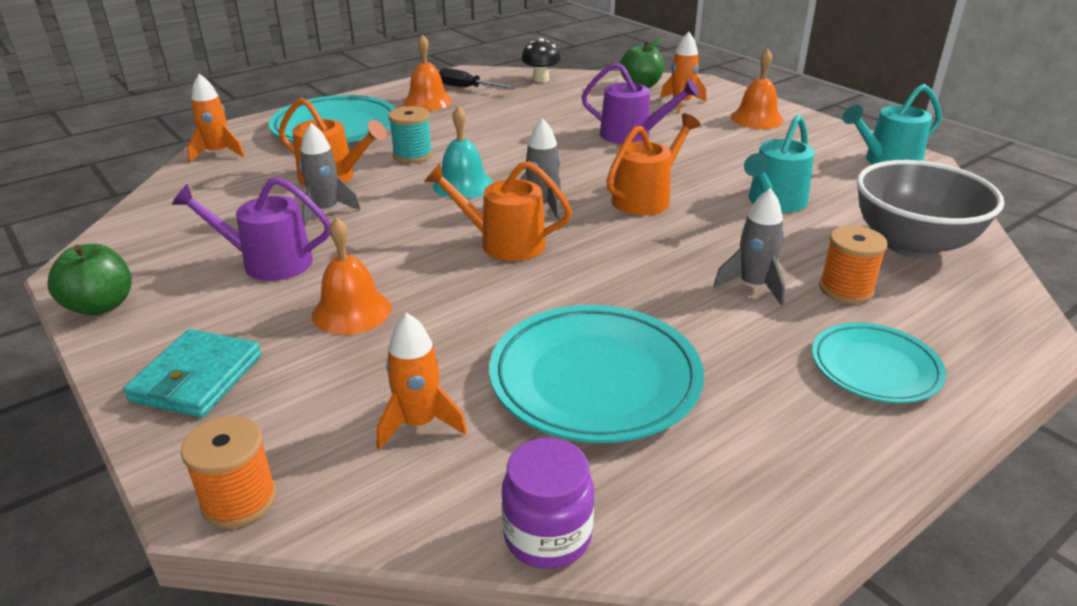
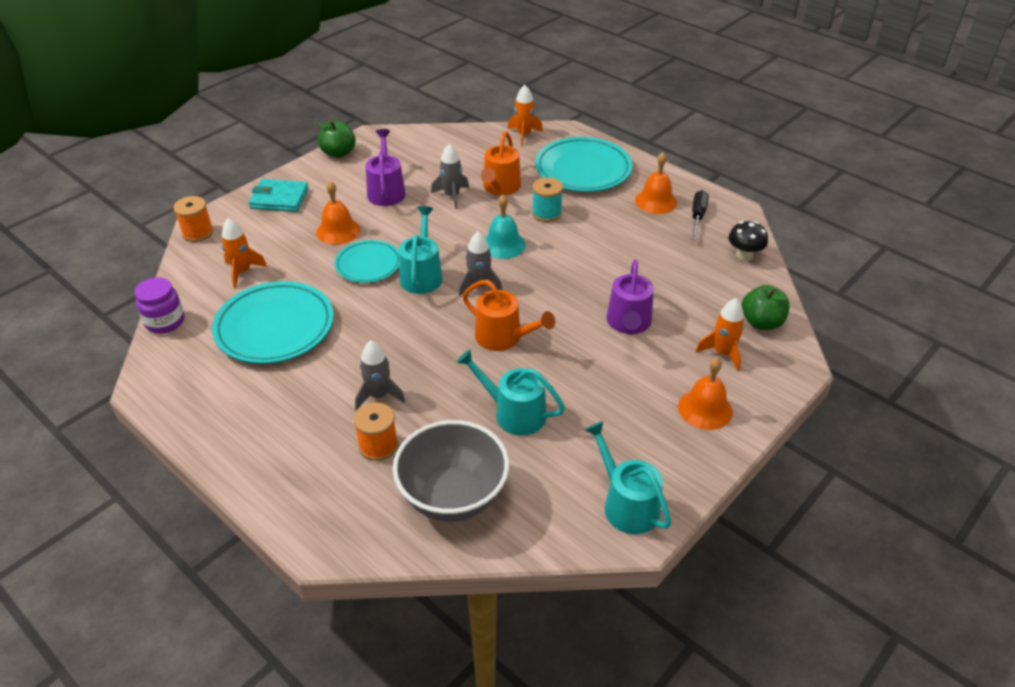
camera: 80 degrees right, 10 degrees up
(504, 243) = (422, 275): orange watering can -> turquoise watering can
(875, 368) = (284, 450): turquoise plate -> turquoise plate (368, 265)

